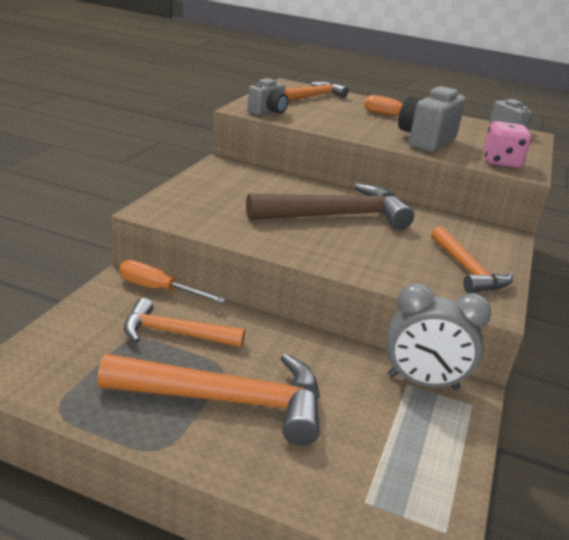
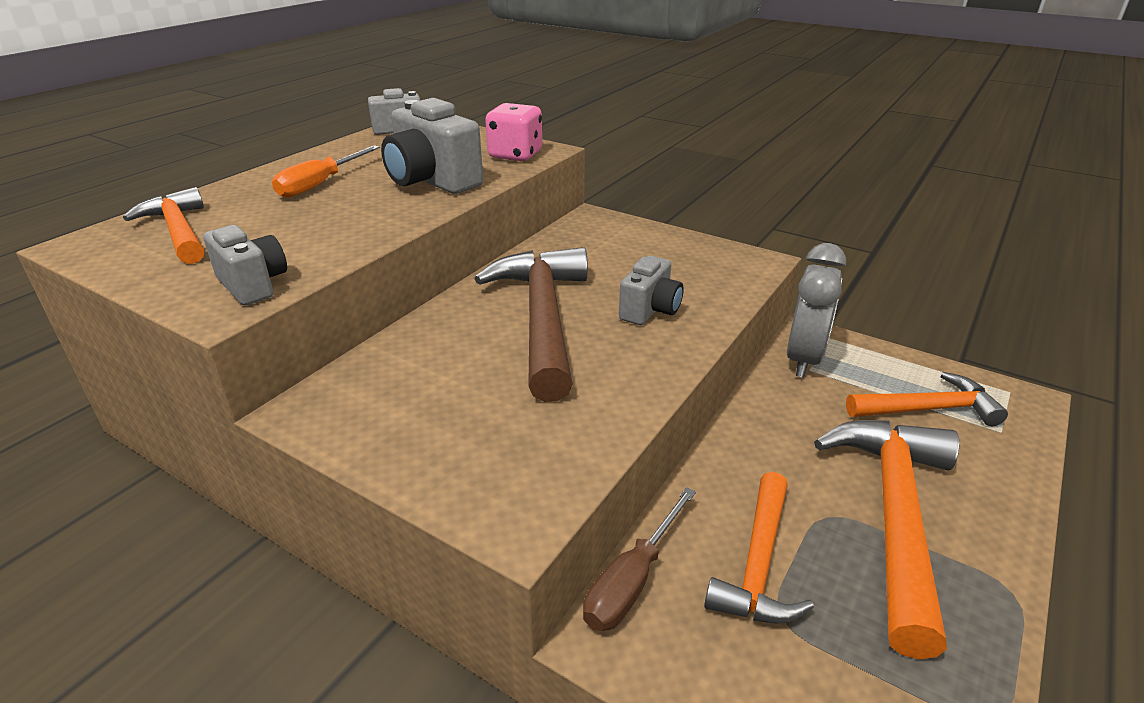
camera: 75 degrees left, 5 degrees up
(158, 289) = (632, 580): orange screwdriver -> brown screwdriver
(370, 252) = (650, 310): none -> grey camera
(467, 270) = (683, 257): orange hammer -> orange hammer (928, 409)

